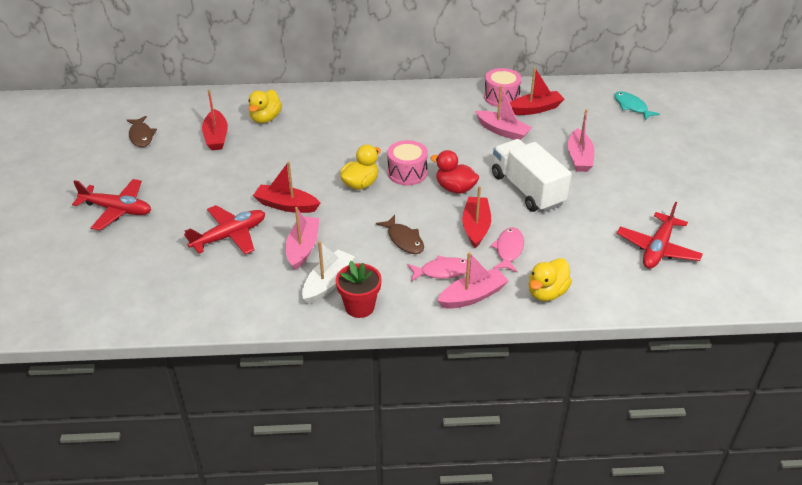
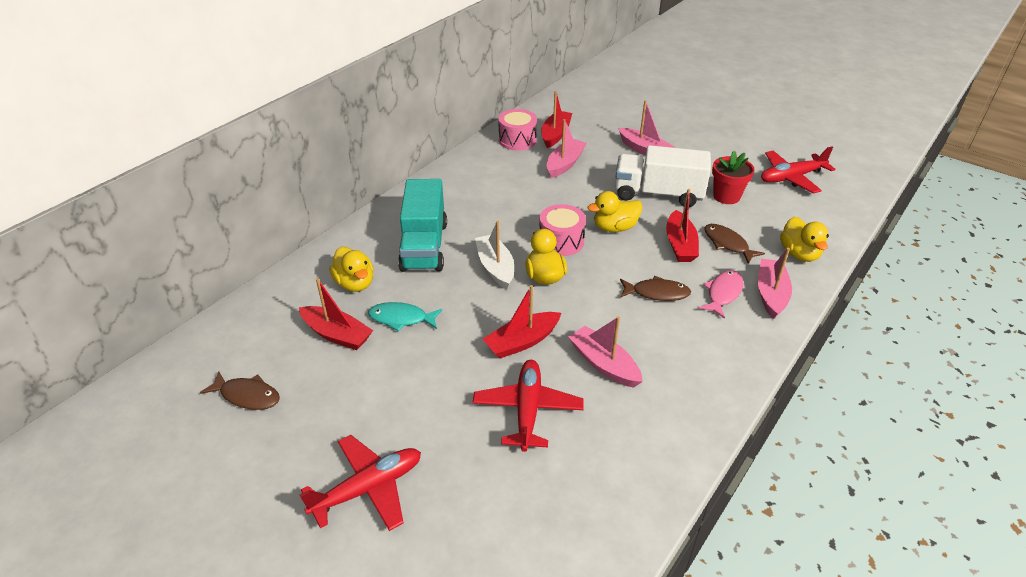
camera: 50 degrees left, 0 degrees up
(328, 283) = (675, 373): white boat -> white boat (495, 267)
(330, 123) = (424, 246): none -> turquoise truck
(359, 307) = (729, 370): red flower pot -> red flower pot (726, 196)
(455, 188) = (614, 228): red duck -> yellow duck
(476, 227) = (680, 245): red boat -> red boat turned 135 degrees counterclockwise
(502, 131) = (565, 164): pink boat -> pink boat turned 45 degrees counterclockwise
(509, 250) = (727, 244): pink fish -> brown fish
(631, 107) = (609, 96): turquoise fish -> turquoise fish (401, 318)
(657, 249) = (791, 177): red plane -> red plane turned 90 degrees clockwise

